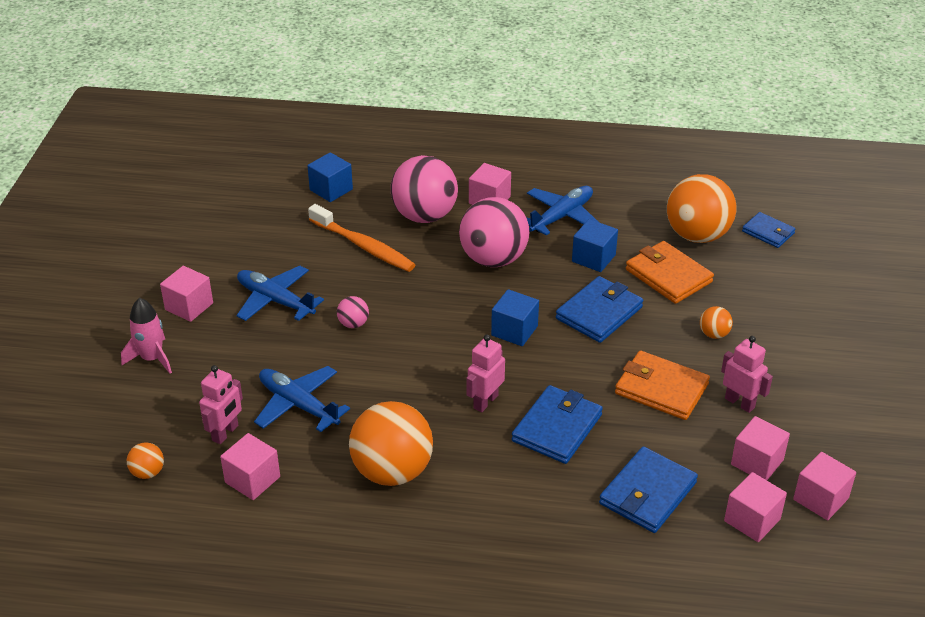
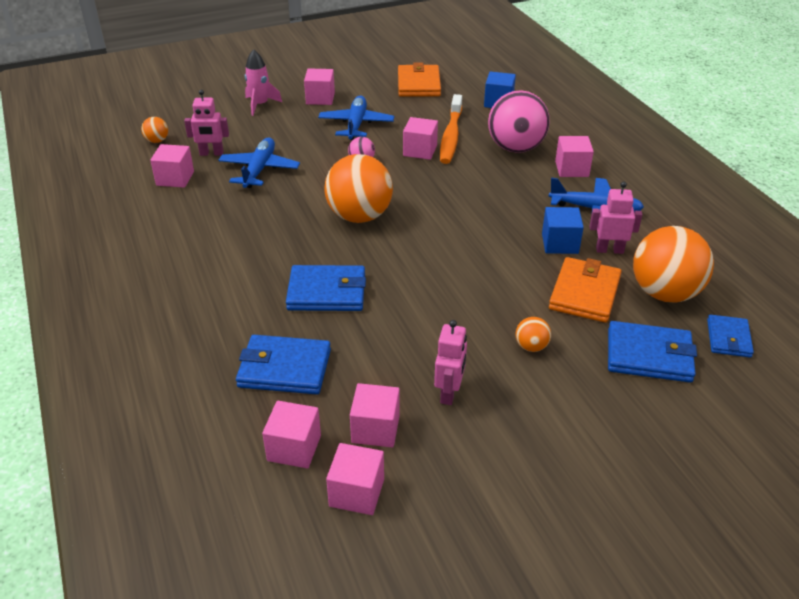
camera: 60 degrees right, 0 degrees up
(371, 277) = (420, 150): none -> pink cube
(392, 471) = (221, 230): orange ball -> orange ball (359, 216)
(485, 402) = (328, 246): pink robot -> pink robot (609, 250)
(493, 259) = (500, 195): pink ball -> none
(514, 331) = (424, 233): blue cube -> none
(599, 313) = (490, 269): blue wallet -> blue wallet (649, 355)
(661, 389) = (424, 336): orange wallet -> orange wallet (419, 84)

